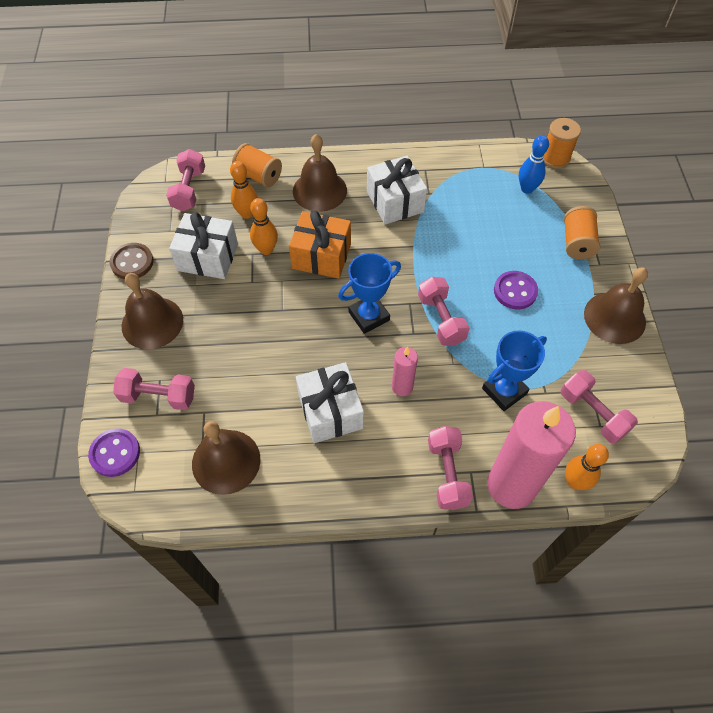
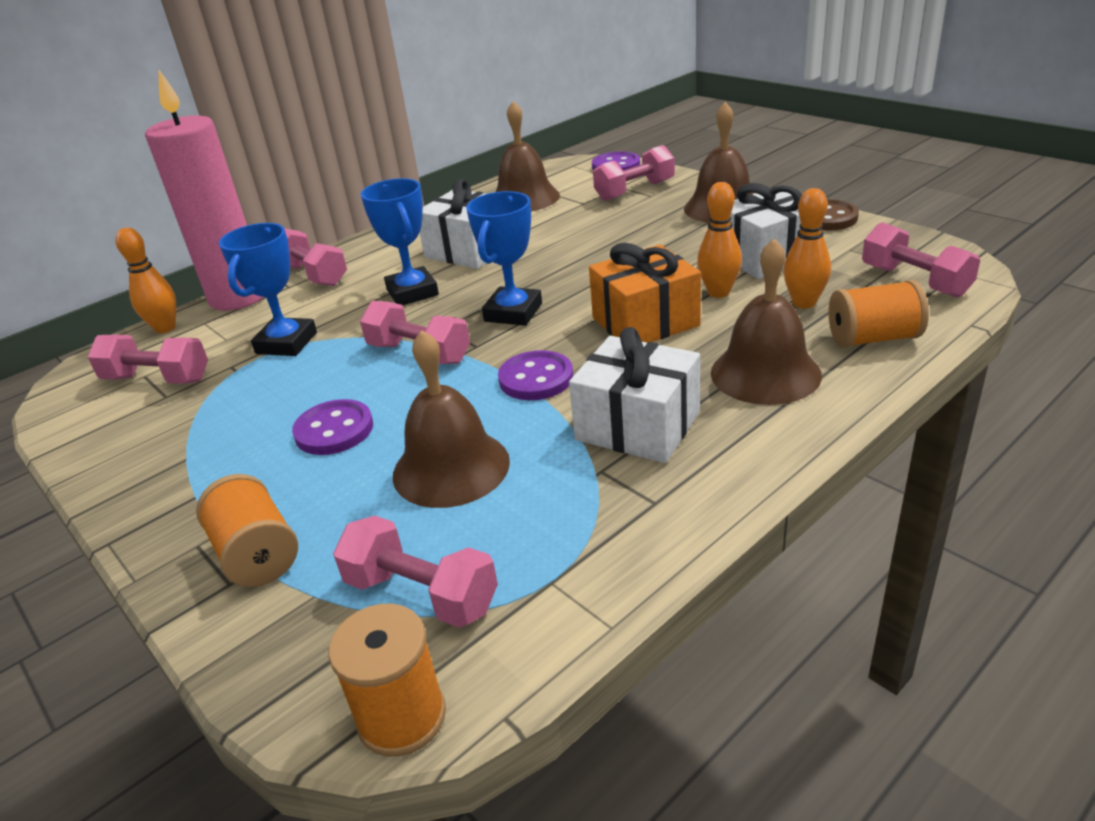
camera: 145 degrees right, 25 degrees down
(402, 387) = (412, 292): pink candle -> blue trophy
(405, 257) = (536, 378): none -> purple button
(527, 189) = (421, 594): blue bowling pin -> pink dumbbell
(614, 317) = (147, 484): brown bell -> brown bell (451, 467)

